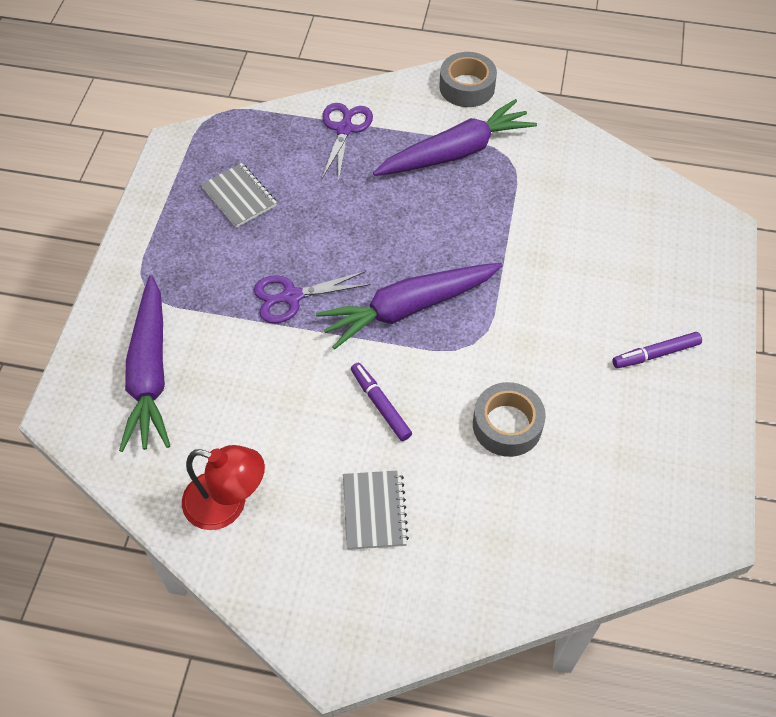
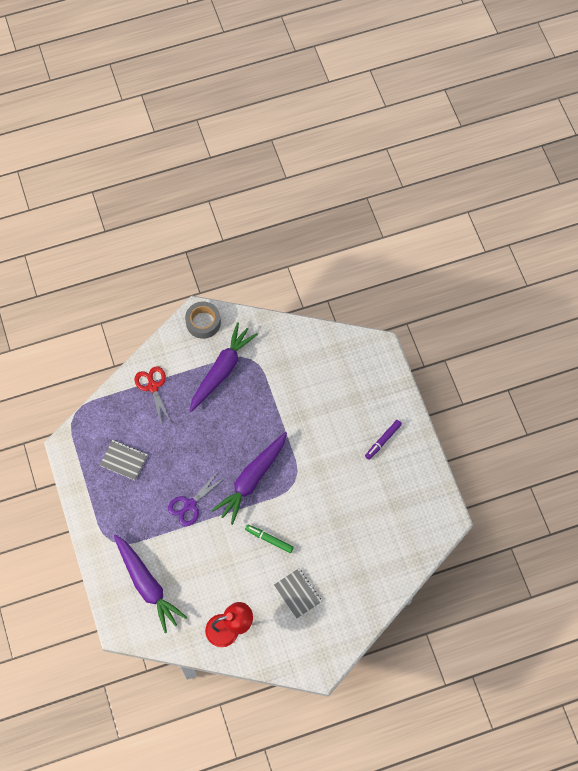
camera: 30 degrees left, 10 degrees up
(344, 129) = (153, 387): purple scissors -> red scissors
(380, 405) = (269, 539): purple marker -> green marker
(507, 425) = (333, 517): grey tape -> none

